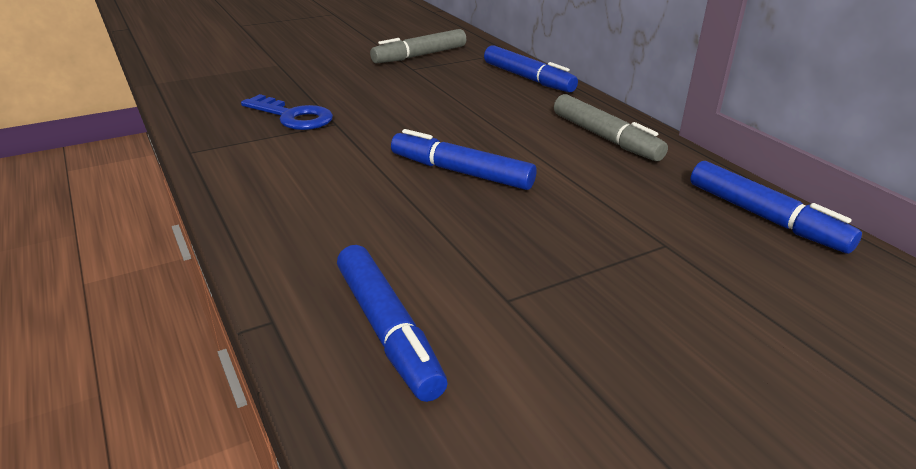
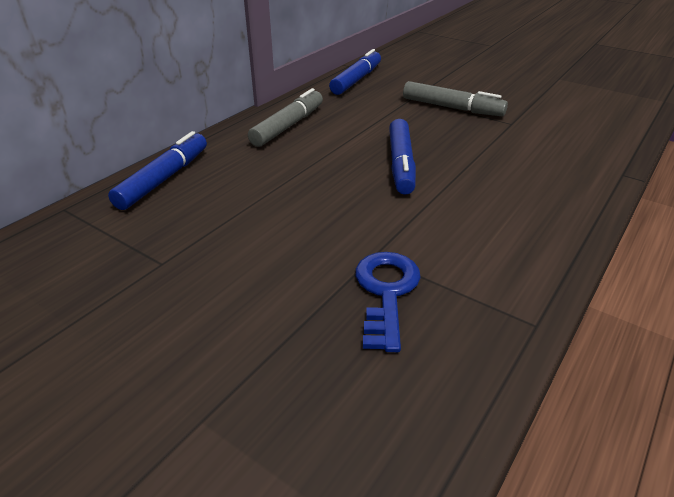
camera: 115 degrees left, 5 degrees up
(388, 330) = (577, 143): blue marker -> none
(420, 56) = (101, 274): grey marker -> grey marker (452, 108)

